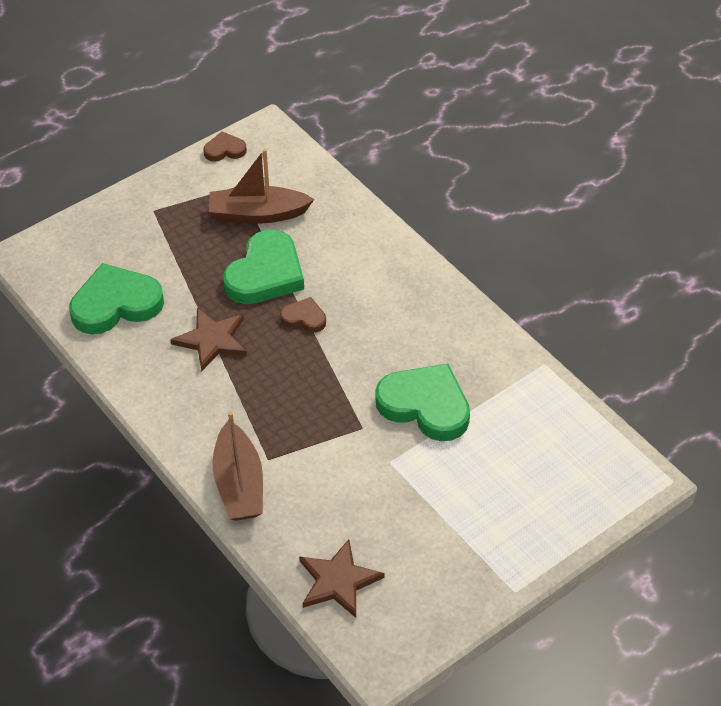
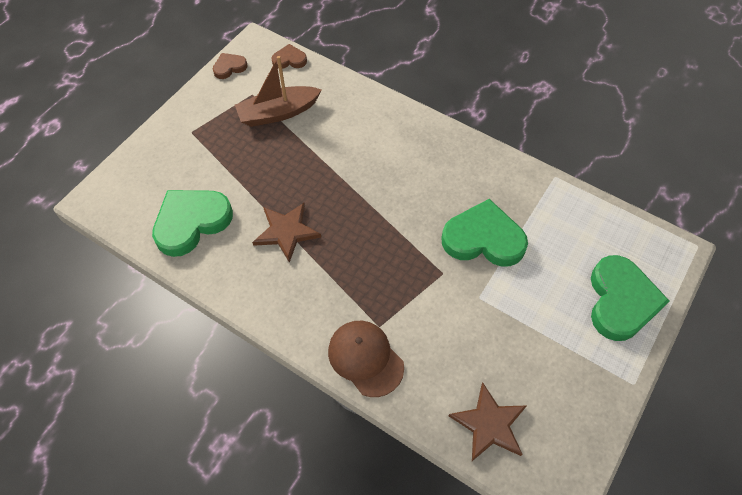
camera: 20 degrees left, 10 degrees up
(239, 484) = (365, 358): brown boat -> brown cap
(265, 274) = (306, 161): green heart -> green heart (620, 301)
(304, 318) = (353, 190): brown heart -> brown heart (289, 60)

